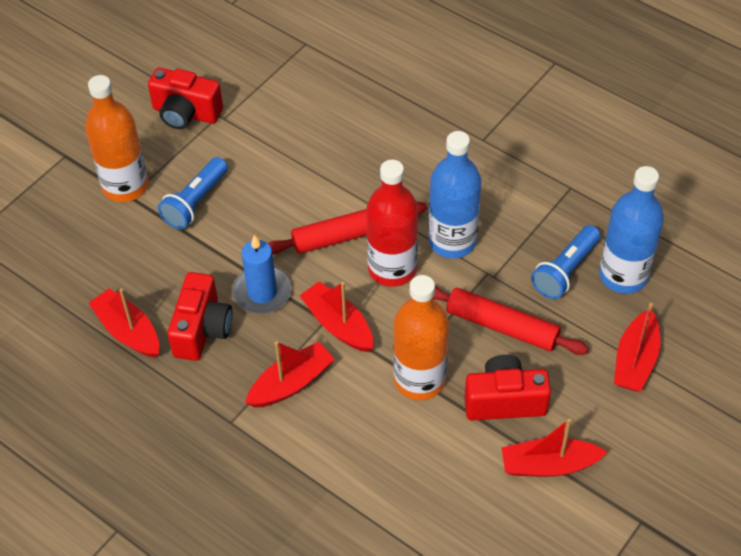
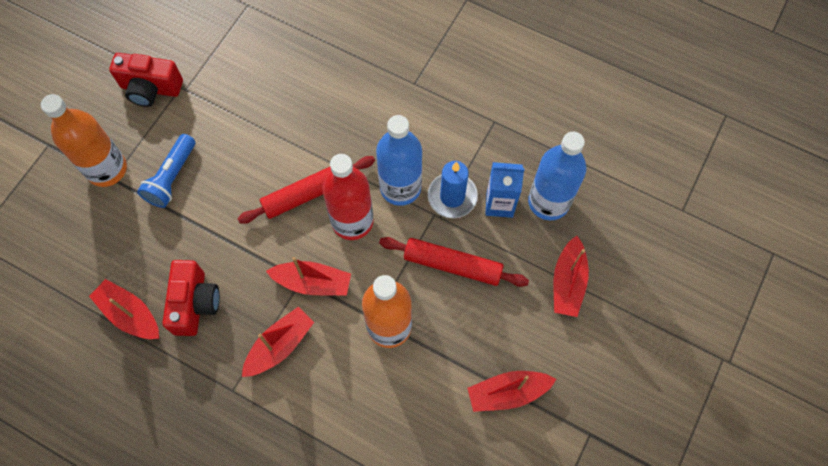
camera: 10 degrees left, 15 degrees up
(262, 292) = (243, 260): blue candle -> blue candle (452, 197)
(338, 325) = (313, 282): red boat -> red boat turned 150 degrees clockwise
(504, 401) = (463, 336): red camera -> none
(565, 271) = (499, 204): blue flashlight -> blue carton

